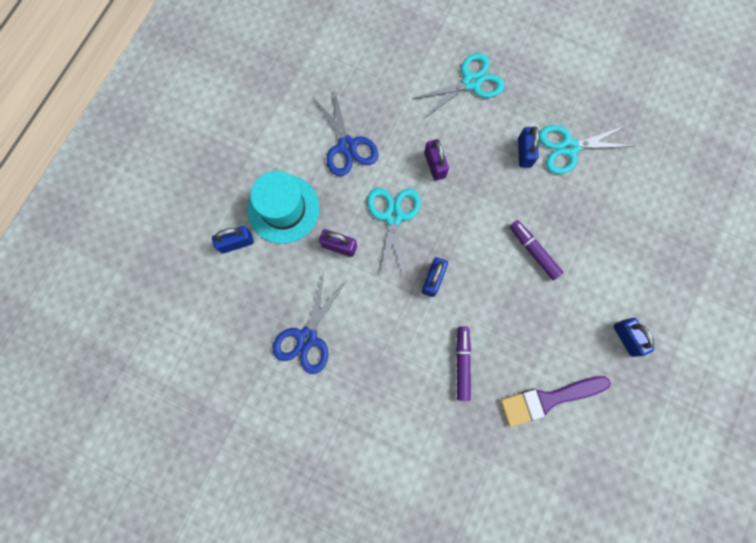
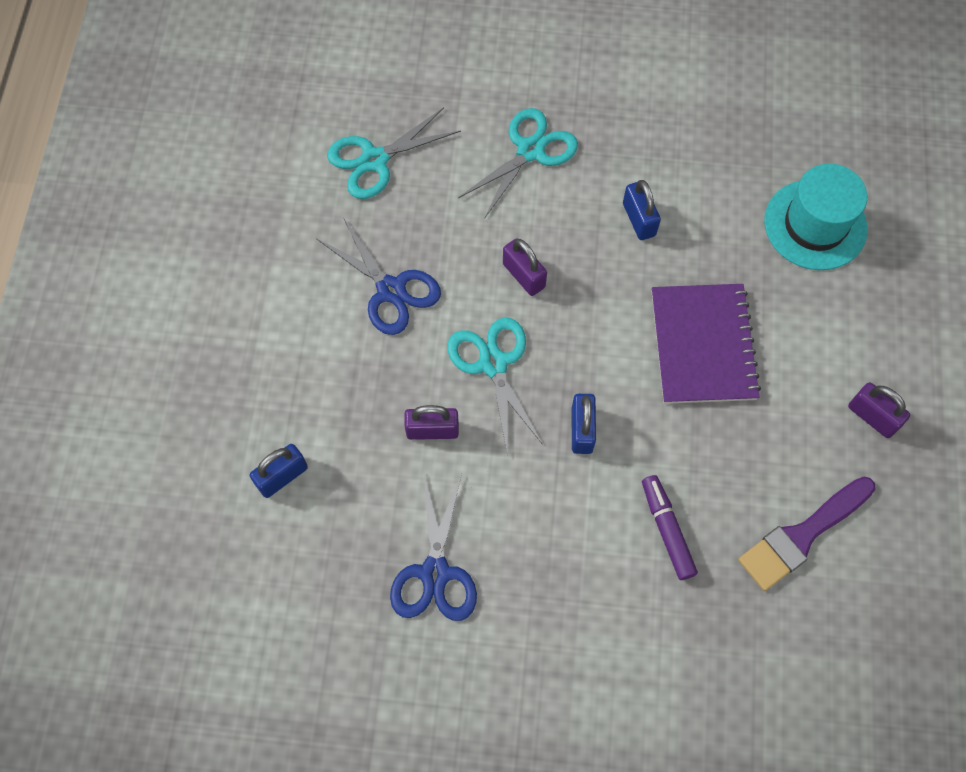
camera: 20 degrees left, 10 degrees down
(283, 209) = (333, 406): turquoise hat -> turquoise hat (815, 225)
(533, 251) = (703, 345): purple marker -> purple notebook
(569, 147) = (696, 194): turquoise scissors -> turquoise scissors (375, 160)
(626, 338) = (872, 417): blue padlock -> purple padlock

